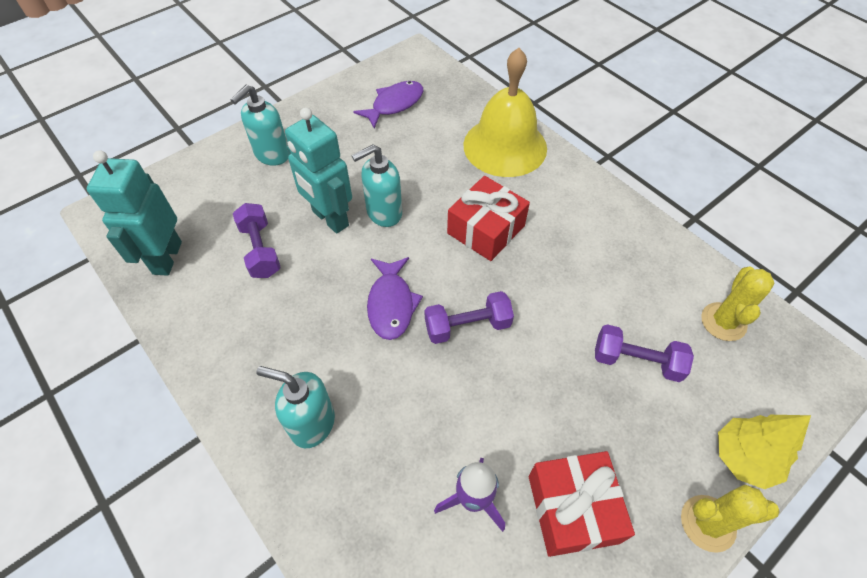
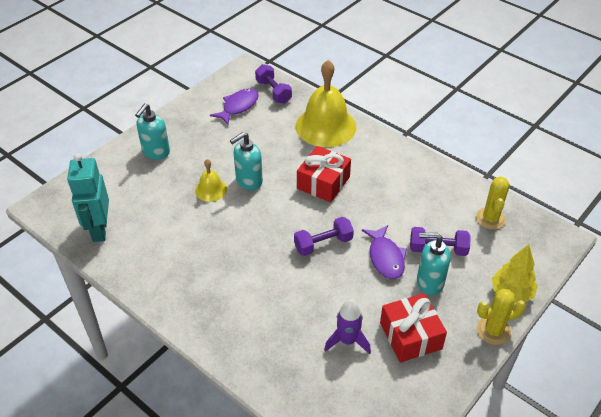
camera: 10 degrees left, 10 degrees down
(260, 250) = (166, 216): purple dumbbell -> purple dumbbell (273, 92)
(312, 423) = (232, 315): turquoise soap dispenser -> turquoise soap dispenser (429, 282)
(330, 219) = (211, 190): turquoise robot -> yellow bell
(391, 304) = (268, 237): purple fish -> purple fish (385, 257)

